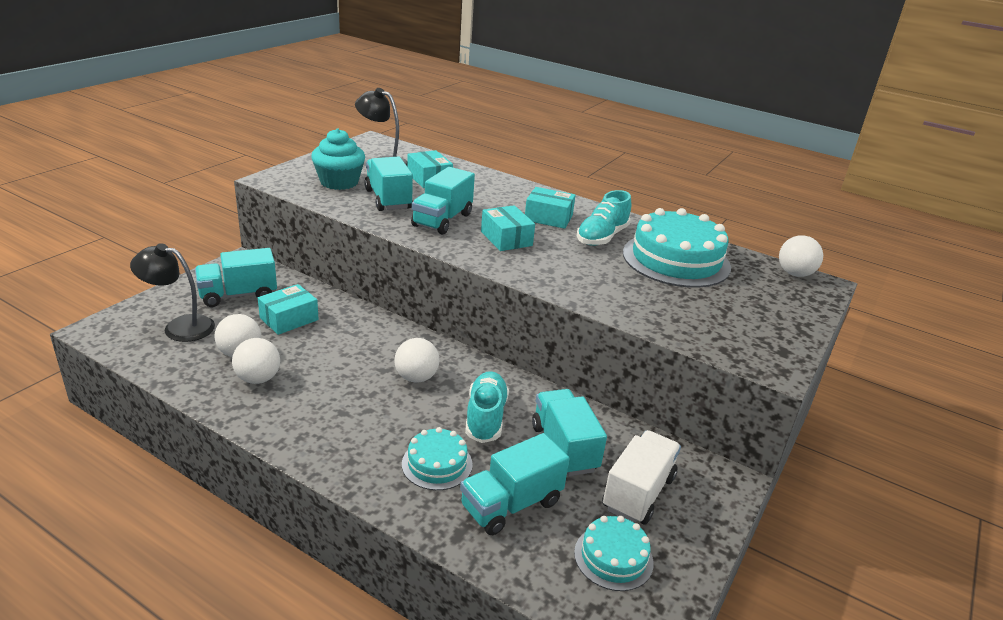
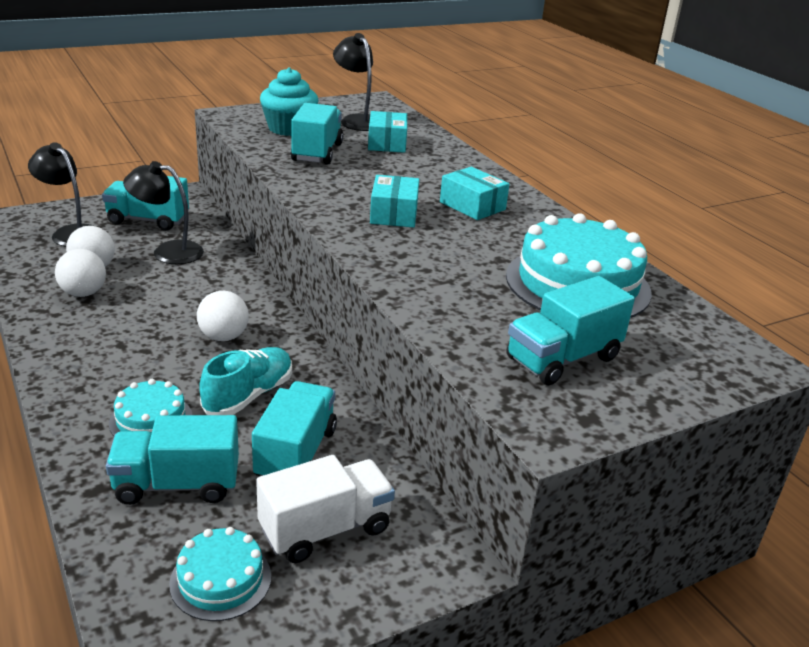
camera: 30 degrees right, 0 degrees up
(289, 319) = (168, 252): turquoise box -> black lamp
(442, 220) = (347, 182): turquoise truck -> turquoise truck (563, 359)
(602, 237) = (512, 238): turquoise shoe -> none
(794, 274) = (734, 342): white ball -> none

